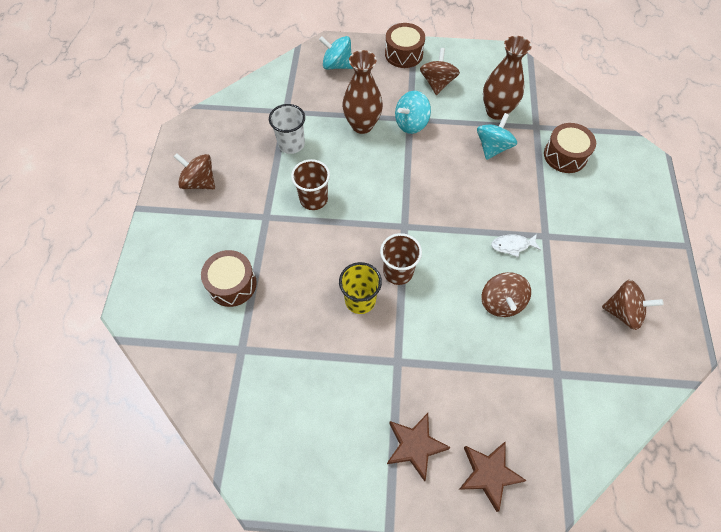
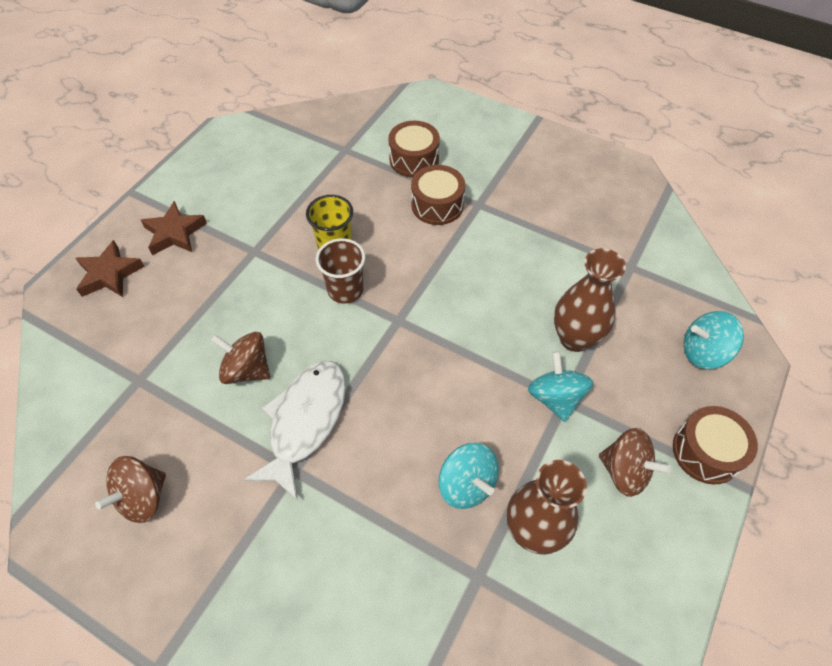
camera: 115 degrees right, 5 degrees down
(199, 182) = (551, 165): brown spinning top -> none
(291, 144) = (572, 255): white cup -> none
(313, 199) = (480, 250): brown cup -> none
(337, 65) = (703, 352): turquoise spinning top -> turquoise spinning top turned 135 degrees counterclockwise
(512, 246) = (305, 421): white fish -> white fish, size x2.16
(565, 155) = (403, 586): brown drum -> brown drum (437, 205)

